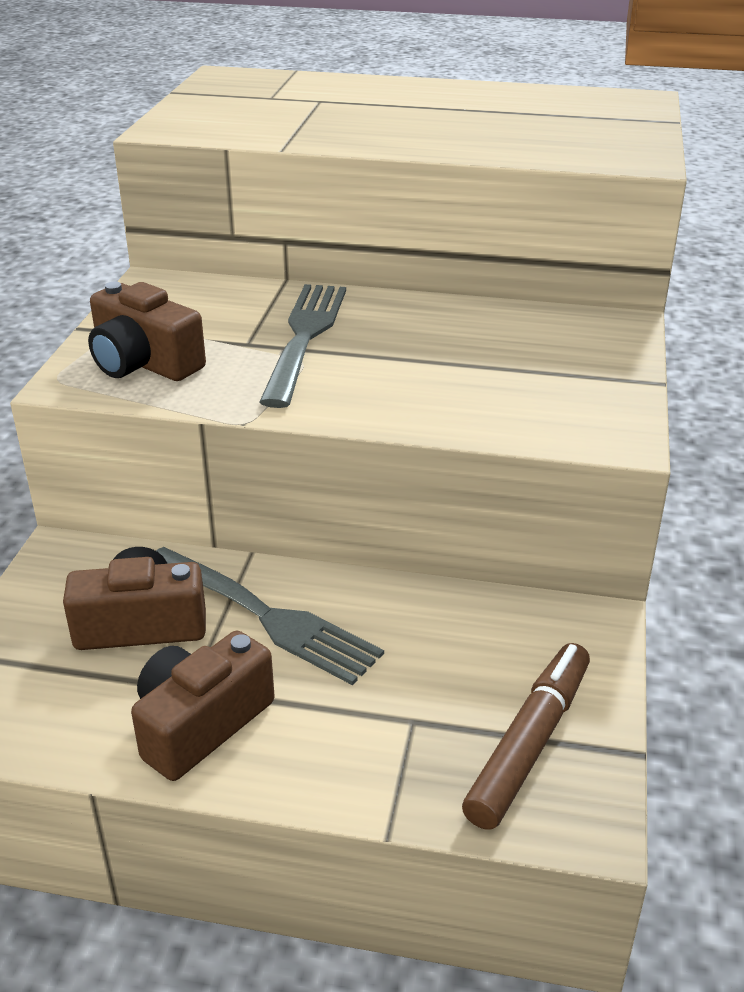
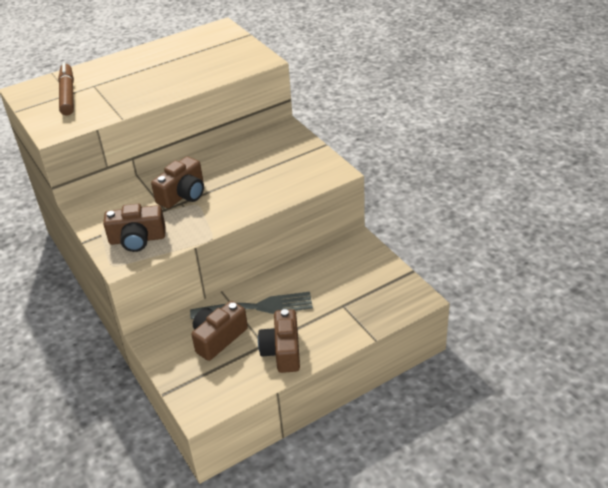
camera: 40 degrees left, 5 degrees up
(305, 337) = (183, 195): grey fork -> brown camera
(529, 744) = (382, 289): brown marker -> brown marker (68, 95)

